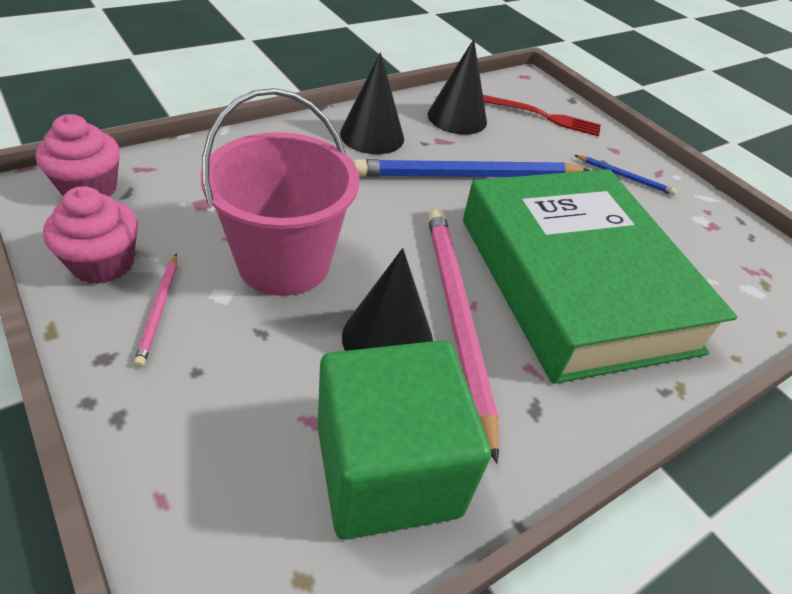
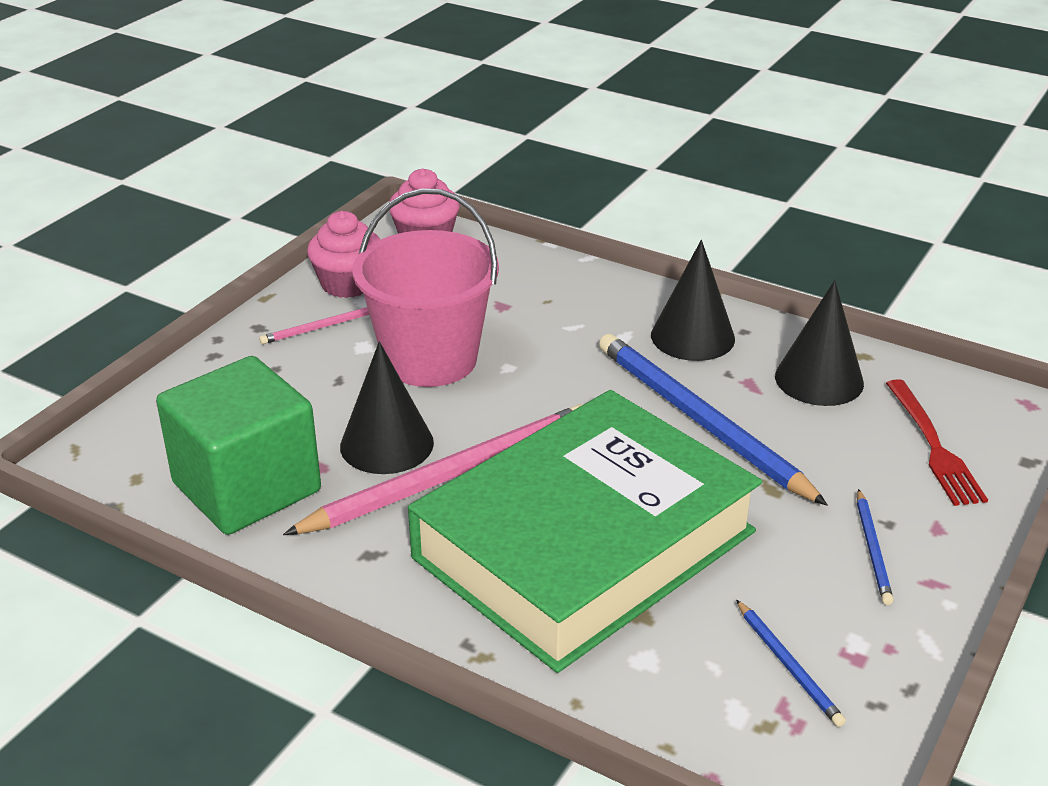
camera: 70 degrees right, 10 degrees down
(716, 252) = (788, 665): none -> blue pencil

